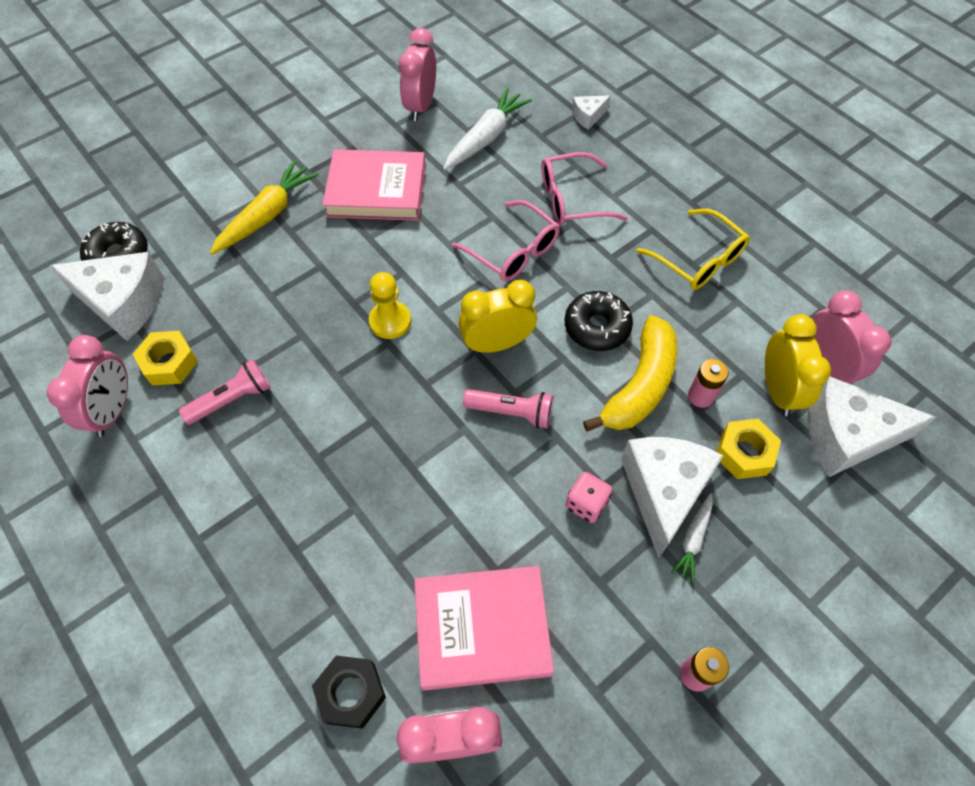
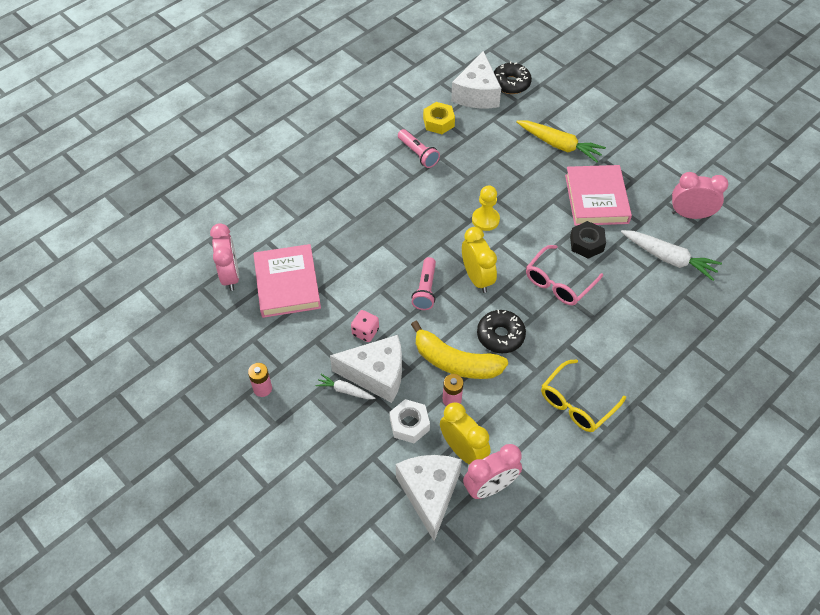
camera: 85 degrees right, 5 degrees down
(113, 410) = (405, 106): pink clock -> none
(351, 693) = (254, 231): black nut -> black nut (586, 243)
(572, 199) = (618, 317): pink glasses -> none
(588, 116) = (715, 326): white cheese -> none
(744, 453) = (409, 424): yellow nut -> white nut
(778, 390) = (463, 450): yellow clock -> yellow clock turned 120 degrees counterclockwise

